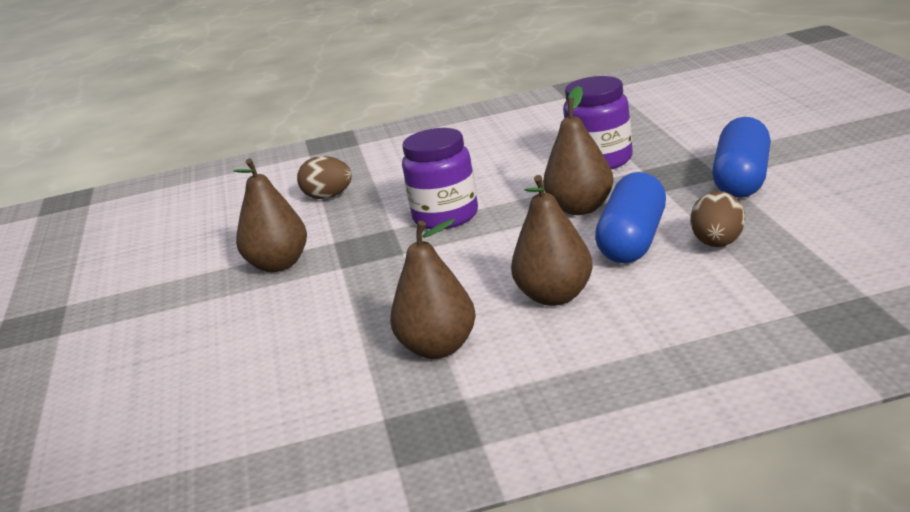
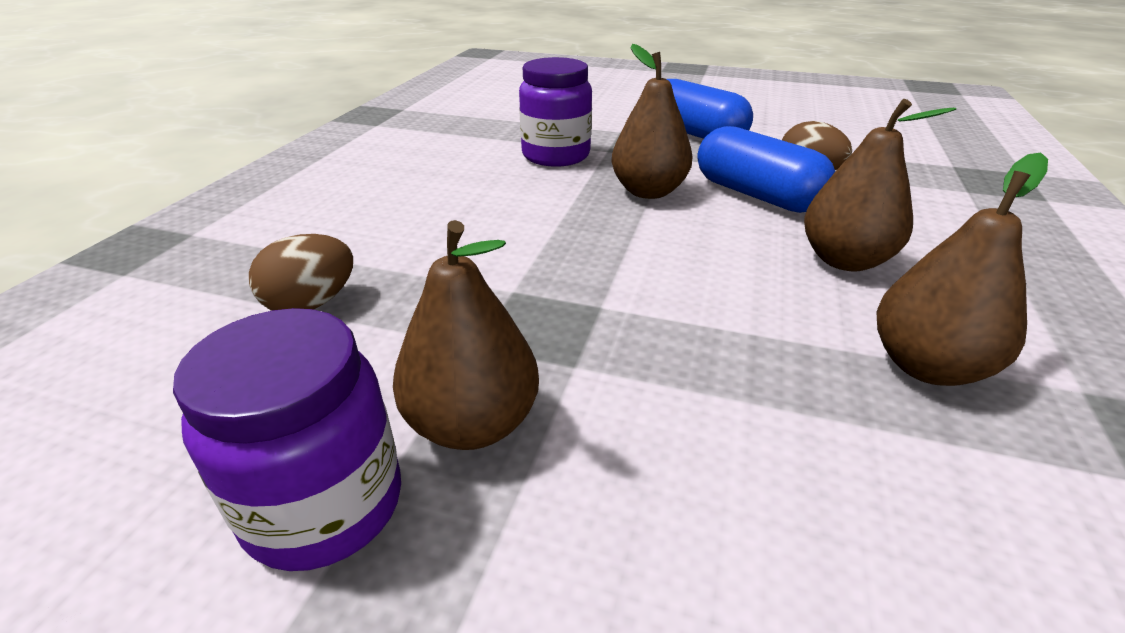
camera: 65 degrees left, 10 degrees up
(446, 217) = (544, 251): purple jar -> purple jar (324, 505)

